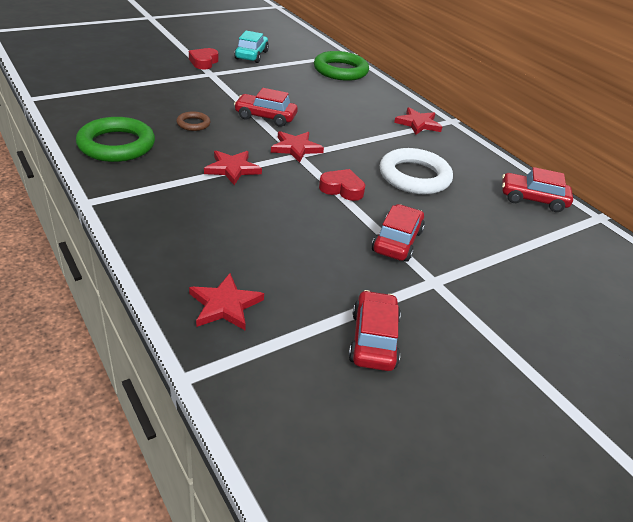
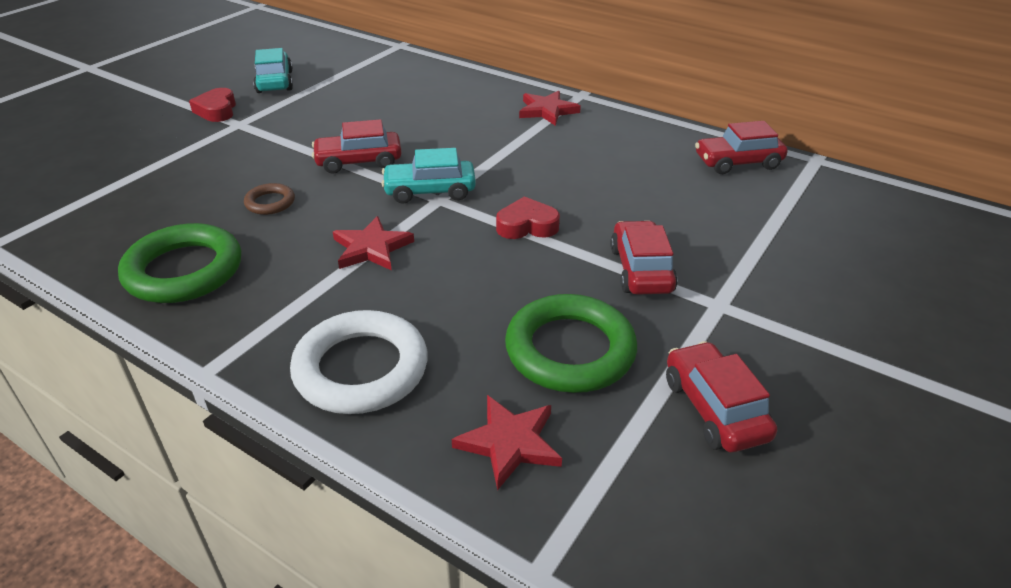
camera: 20 degrees left, 0 degrees up
(296, 148) = (430, 191): red star -> turquoise car
(340, 70) = (404, 70): green ring -> green ring (570, 350)
(414, 176) = (595, 179): white ring -> white ring (361, 369)

